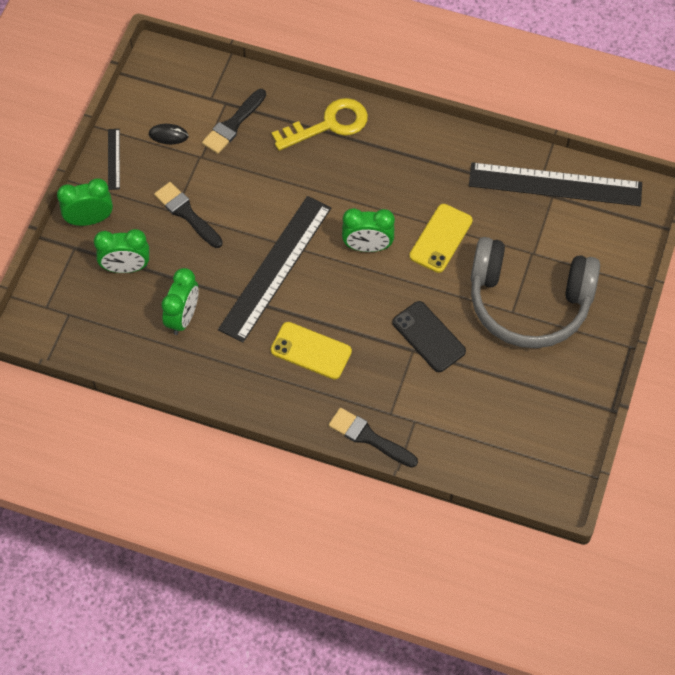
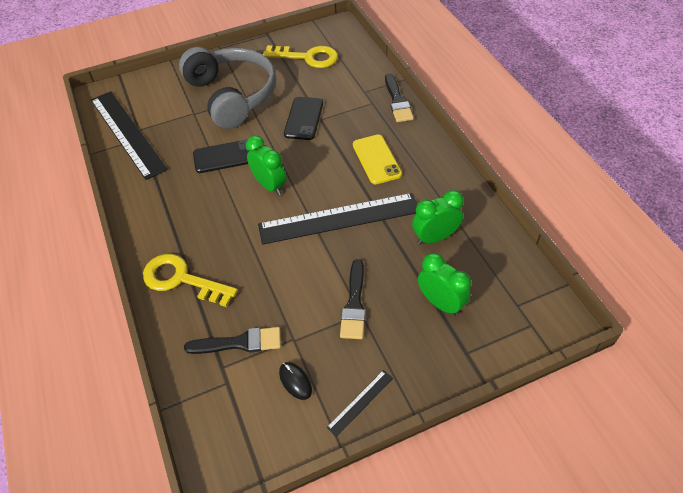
camera: 130 degrees left, 10 degrees down
(90, 219) = (432, 366): green clock -> none
(440, 238) = (225, 156): yellow phone -> black phone
(526, 415) = (307, 57): none -> yellow key

